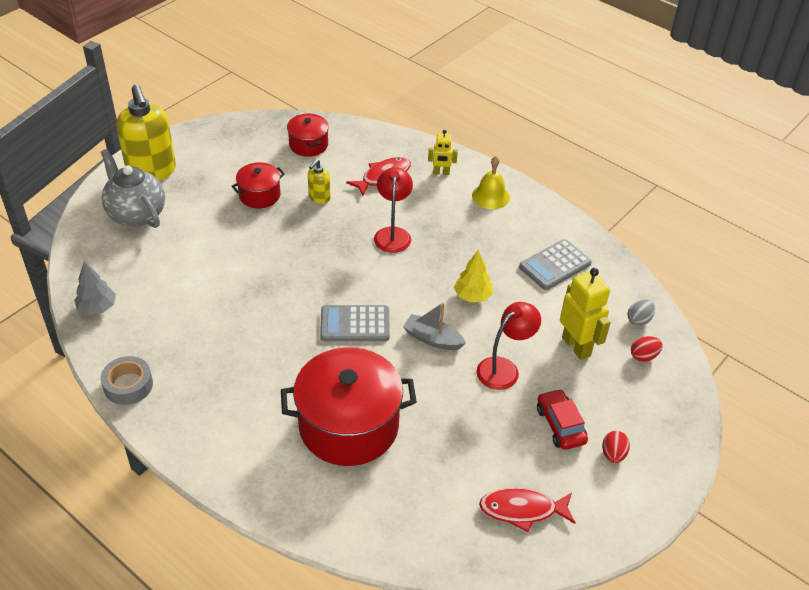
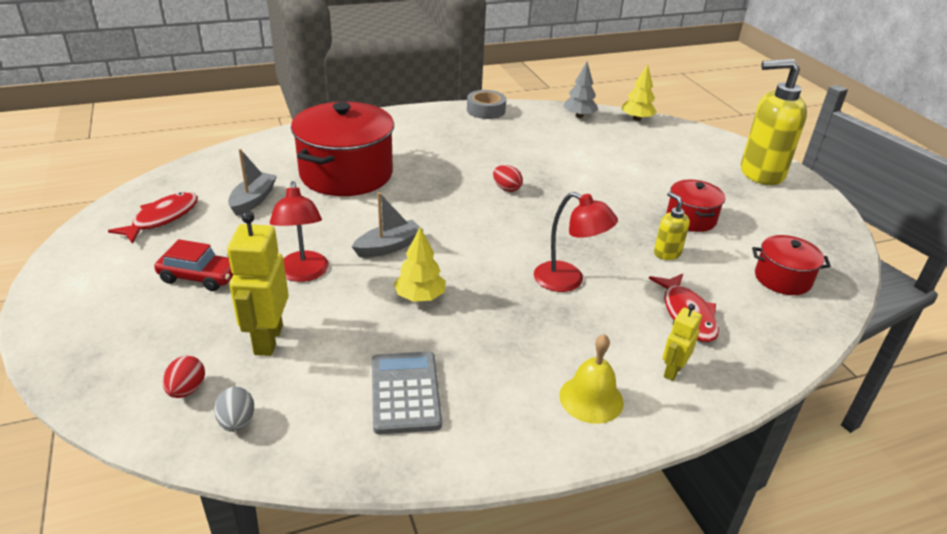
camera: 120 degrees right, 10 degrees down
(78, 265) = (637, 119): none -> yellow tree
(136, 214) = (693, 153): grey teapot -> none
(355, 324) = (453, 212): grey calculator -> none
(444, 465) = (253, 200): none -> grey boat
(576, 346) = (268, 340): yellow robot -> yellow robot turned 90 degrees clockwise
(613, 454) = (126, 293): red egg -> red egg (506, 188)

